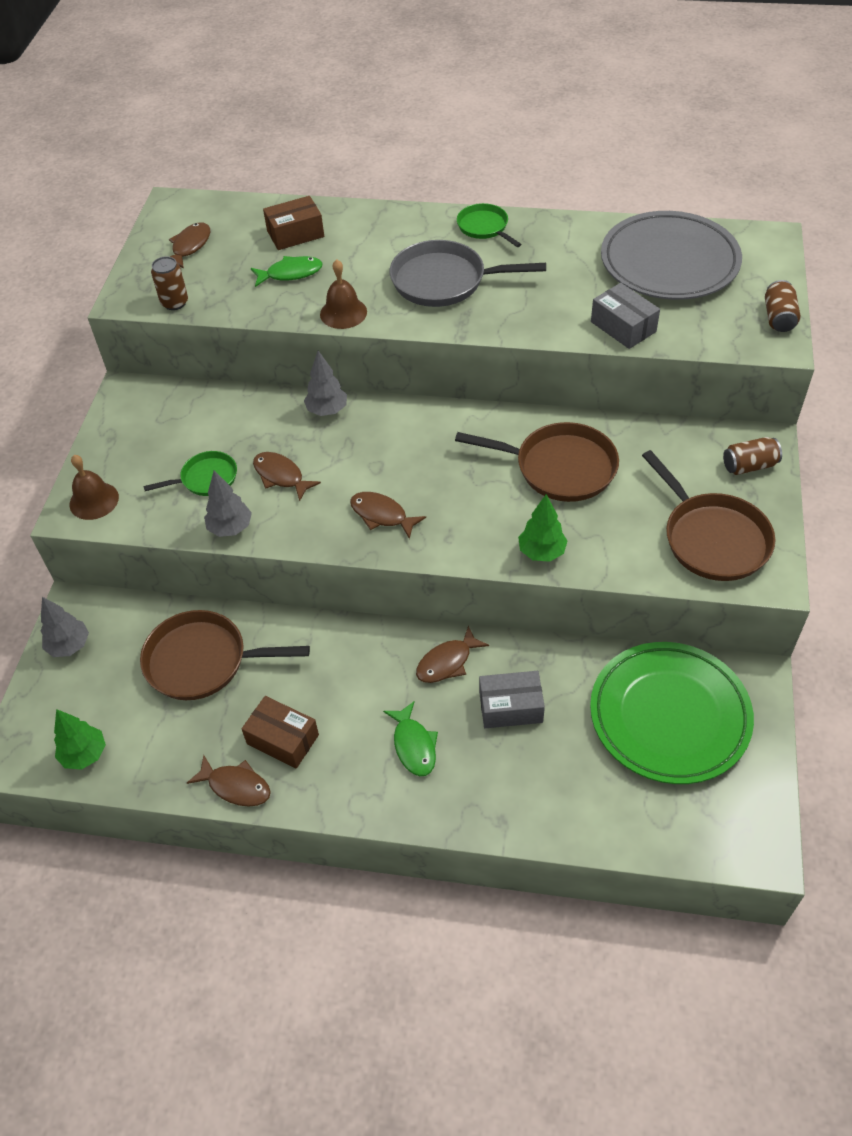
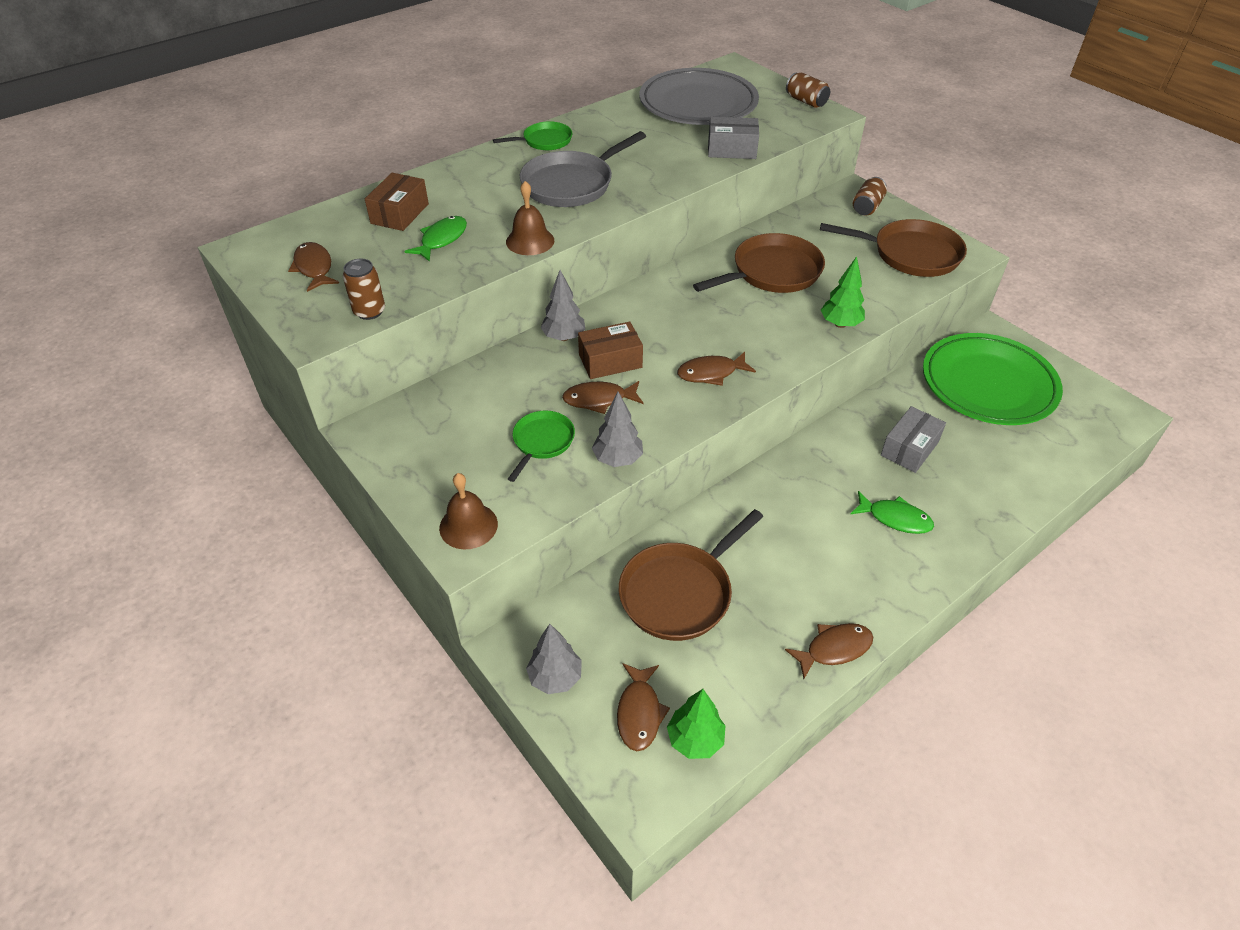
camera: 50 degrees left, 5 degrees down
(282, 739) = (815, 590): brown box -> brown box (610, 361)
(447, 662) = (836, 454): brown fish -> brown fish (639, 712)
(484, 227) = (544, 141): green pan -> green pan turned 150 degrees clockwise

